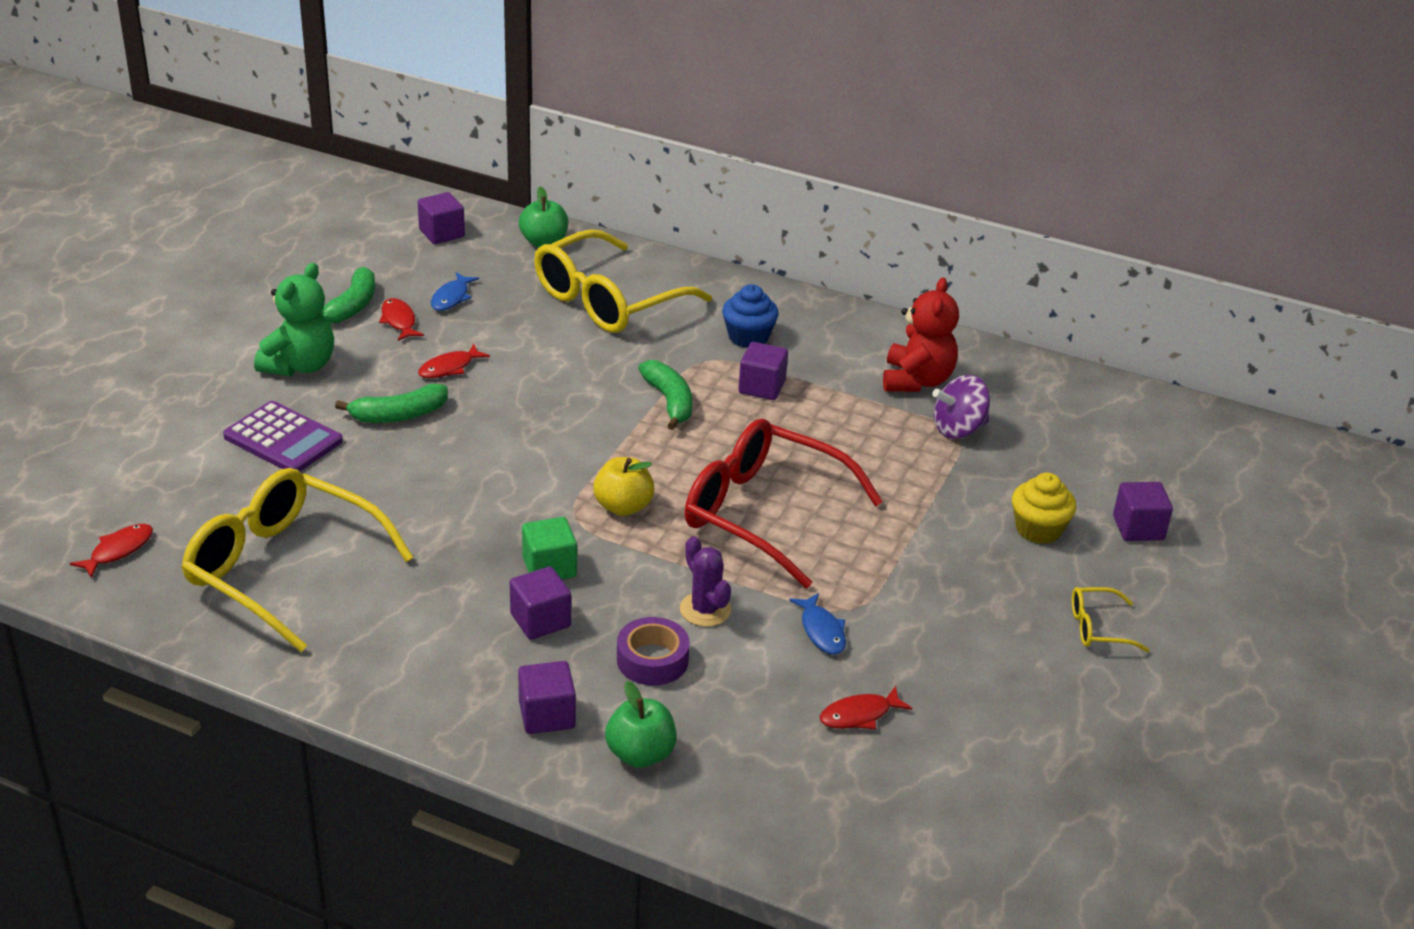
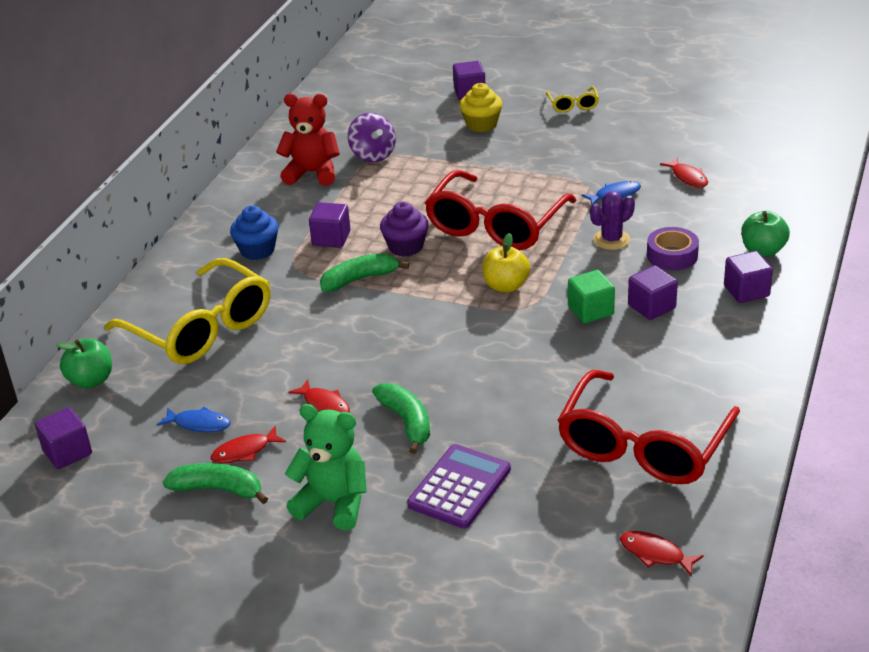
camera: 90 degrees left, 0 degrees up
(283, 569) = (643, 446): yellow glasses -> red glasses
(730, 439) = (405, 247): none -> purple cupcake

